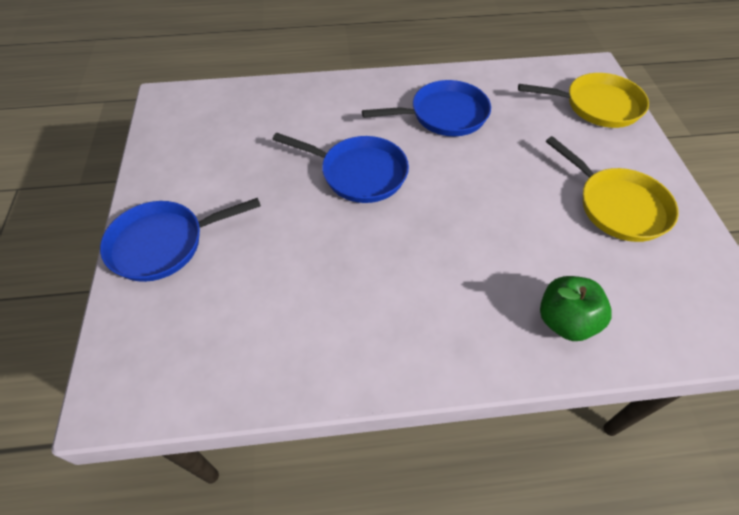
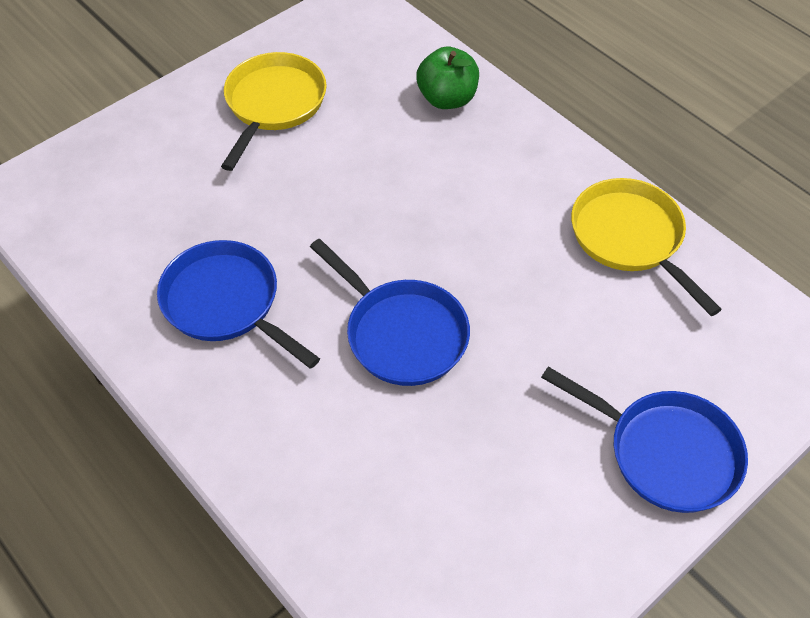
camera: 125 degrees left, 0 degrees up
(358, 173) = (401, 333): blue pan -> blue pan turned 150 degrees clockwise
(597, 106) = (102, 166): yellow pan -> yellow pan (631, 238)

